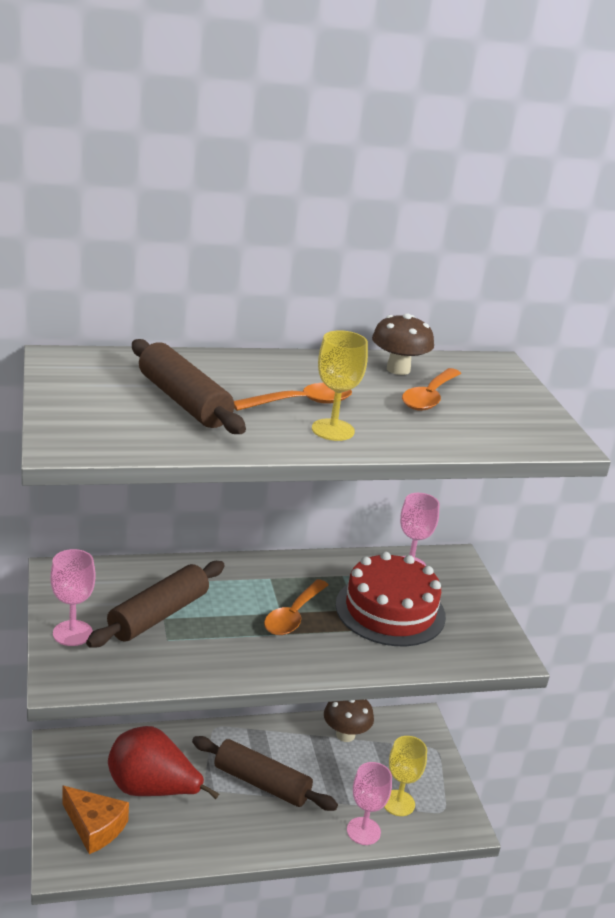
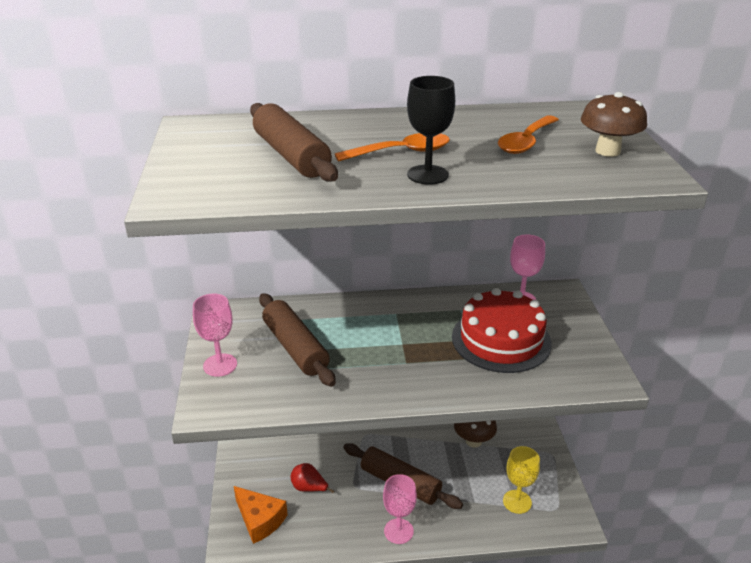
camera: 10 degrees right, 5 degrees up
(152, 789) = (309, 488): red pear -> red pear, size x0.49
(158, 615) = (295, 348): brown rolling pin -> brown rolling pin turned 75 degrees counterclockwise
(293, 616) = (413, 346): orange spoon -> none
(333, 430) = (427, 175): yellow goblet -> black goblet
(363, 831) = (485, 526): pink goblet -> pink goblet (398, 531)
(398, 369) = (498, 119): brown mushroom -> brown mushroom (607, 151)

